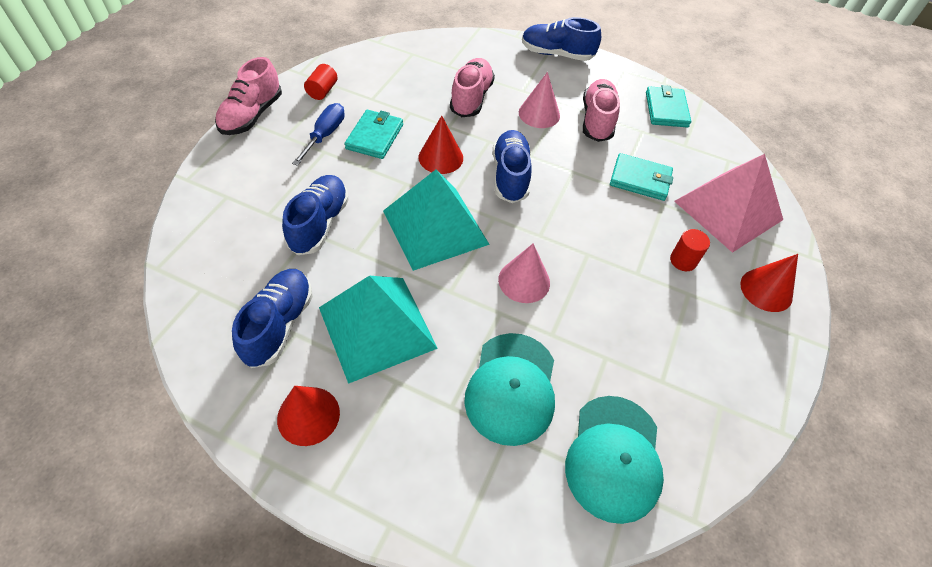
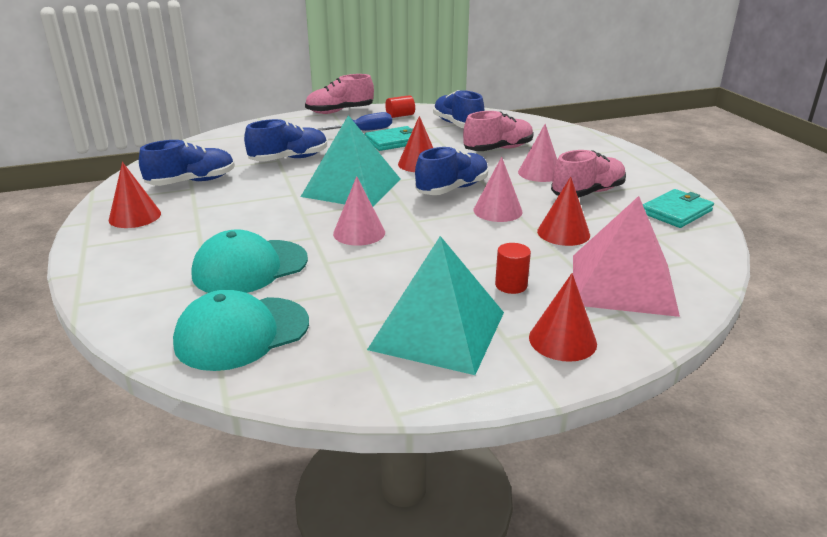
camera: 50 degrees right, 25 degrees down
(377, 327) = (233, 206): turquoise pyramid -> turquoise pyramid (438, 330)
(557, 54) = (621, 153): blue shoe -> blue shoe (457, 125)
(573, 182) = (497, 210): none -> pink cone
(640, 179) = (563, 233): turquoise wallet -> red cone

